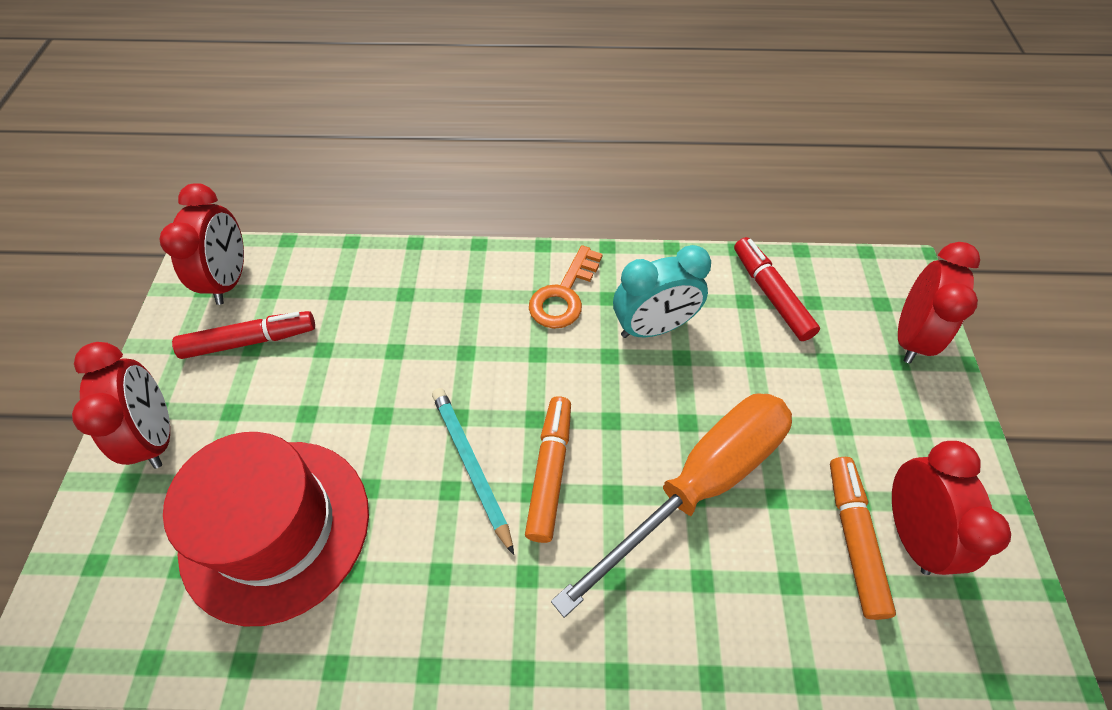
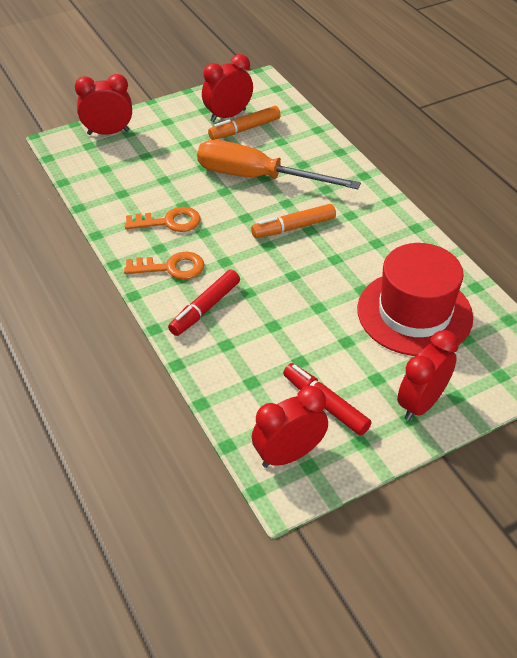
camera: 120 degrees left, 10 degrees down
(471, 465) = (315, 257): turquoise pencil -> none
(653, 327) = (169, 222): turquoise clock -> orange key
(771, 294) = (110, 185): red marker -> red marker (205, 308)

